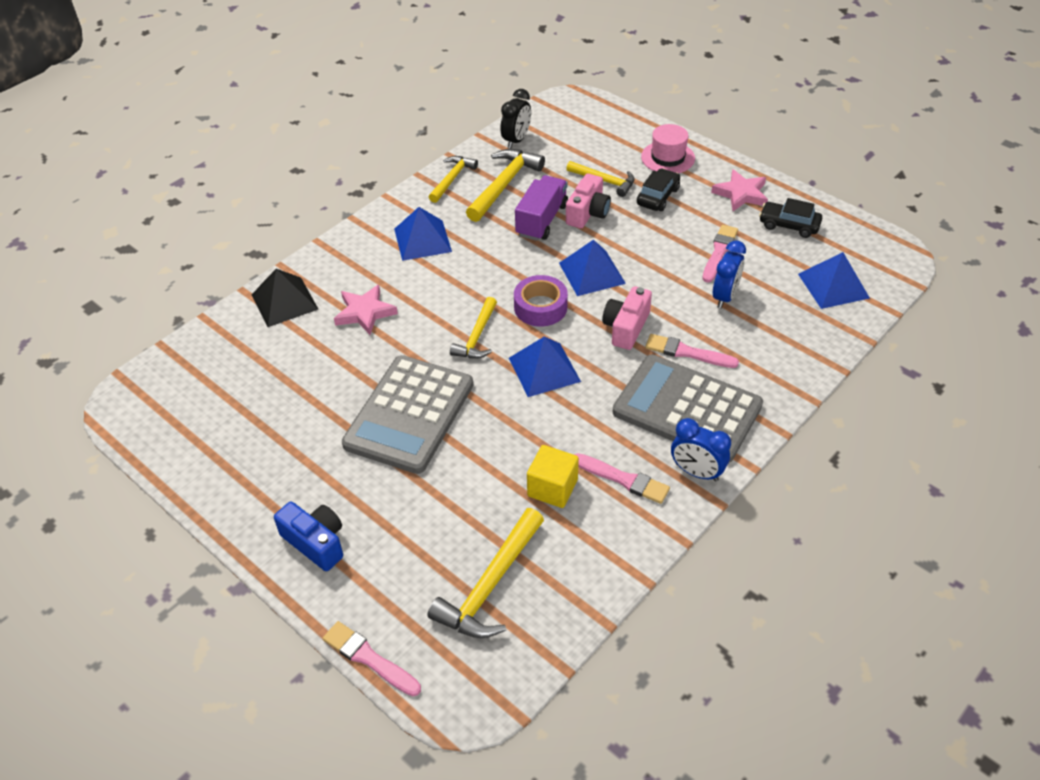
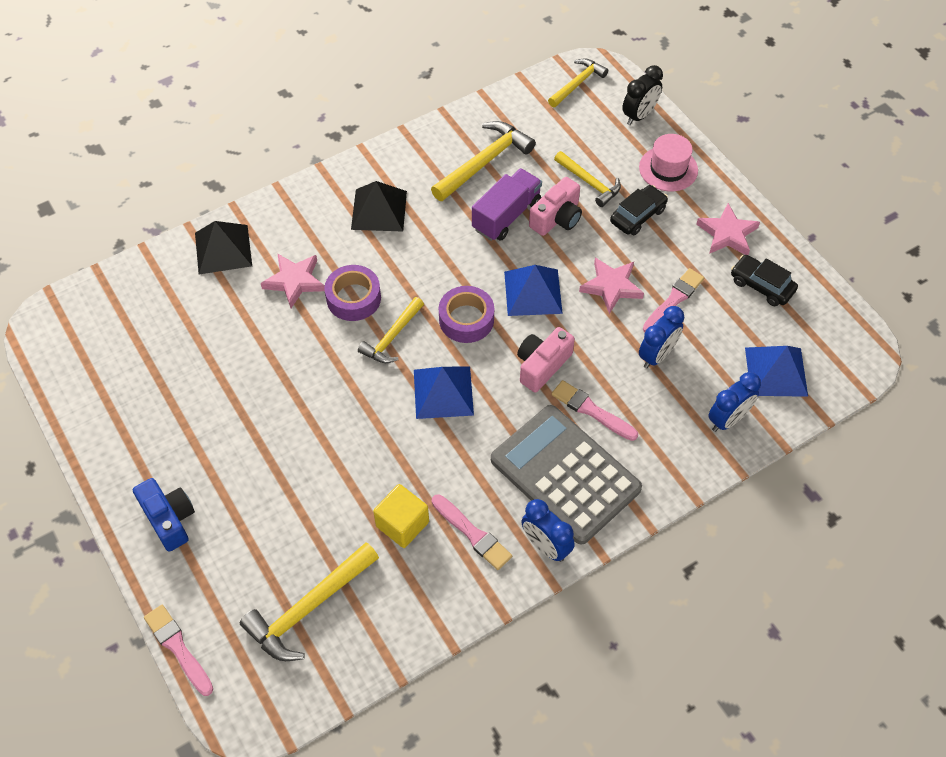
camera: 15 degrees right, 10 degrees up
(409, 414) = (298, 407): grey calculator -> none
(422, 240) = (379, 210): blue pyramid -> black pyramid
(427, 313) = (353, 298): none -> purple tape
(452, 179) = (434, 142): yellow hammer -> yellow hammer (577, 83)
(516, 140) = (517, 109): black clock -> black clock (639, 116)
(660, 254) = (611, 286): none -> pink star
(810, 331) = (728, 419): none -> blue clock

